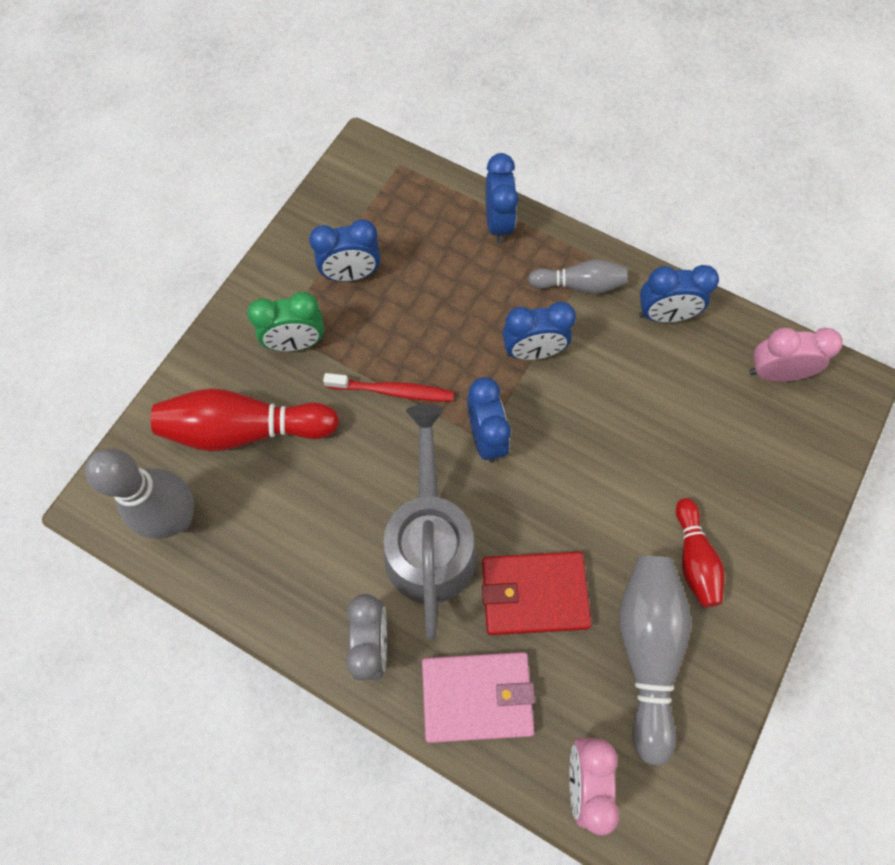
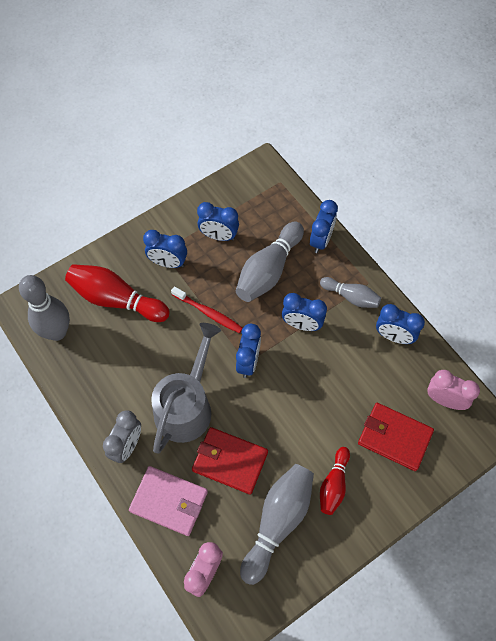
camera: 25 degrees right, 5 degrees down
(296, 343) = (168, 263): green clock -> blue clock
(447, 294) = (268, 270): none -> grey bowling pin
(738, 454) = (394, 437): none -> red wallet

